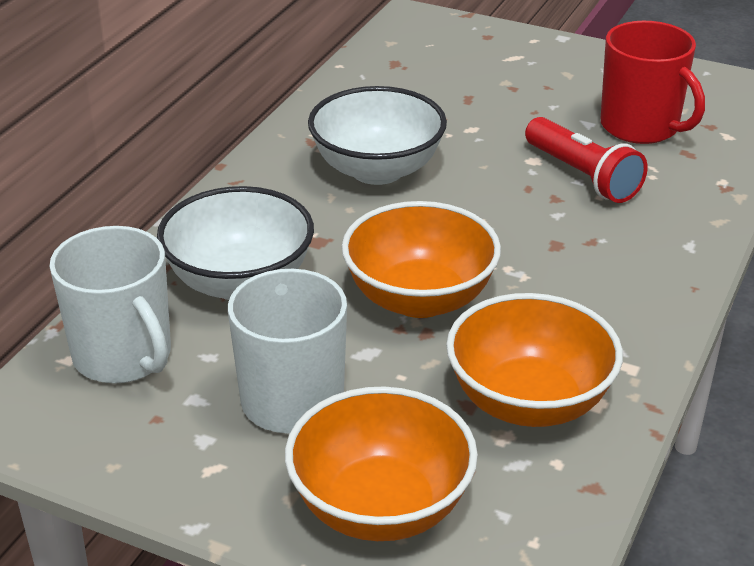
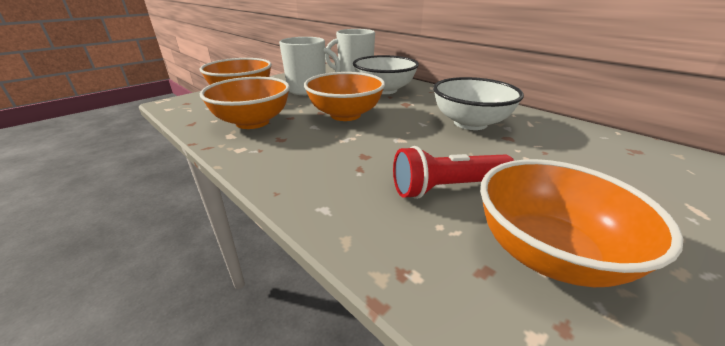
camera: 110 degrees right, 5 degrees down
(641, 127) = (547, 253): red mug -> orange bowl

